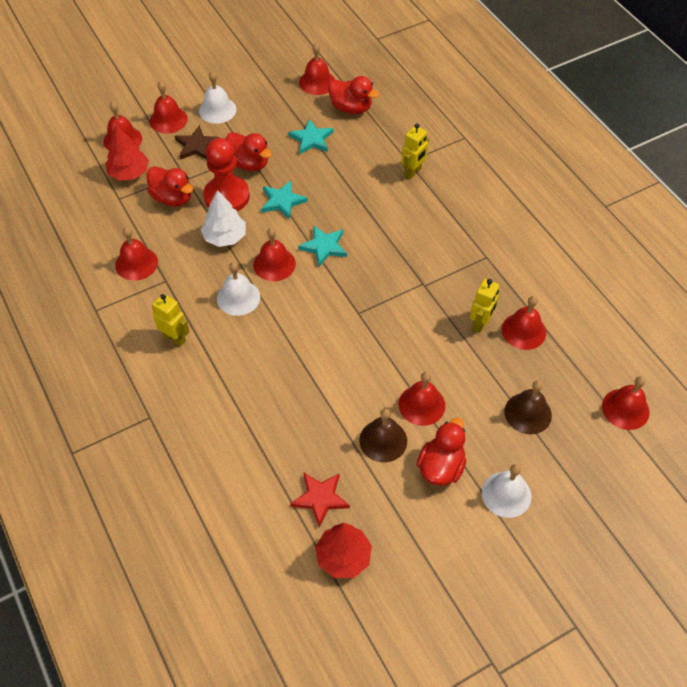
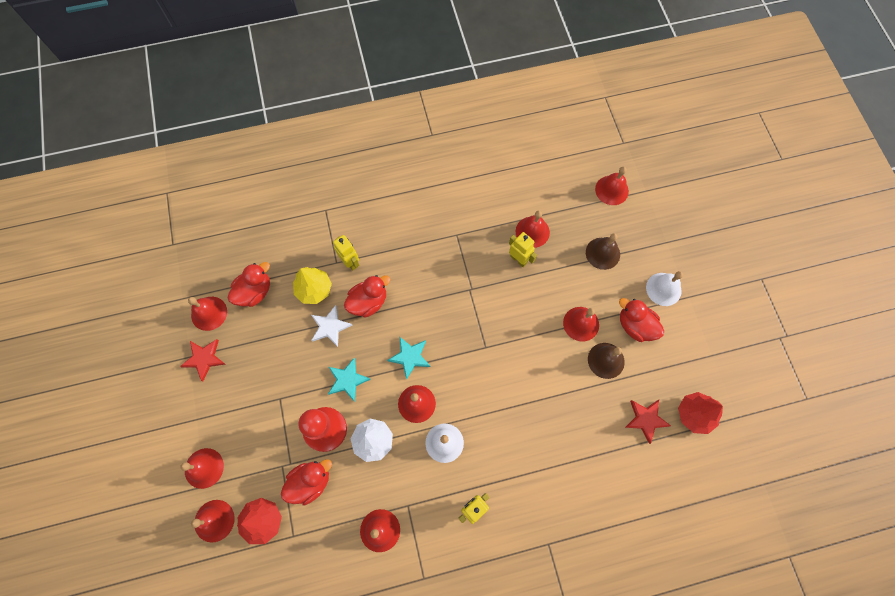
camera: 75 degrees left, 15 degrees up
(196, 146) = (250, 446): brown star -> none
(217, 110) = (209, 416): white bell -> none
(249, 163) = (291, 400): red duck -> red duck (368, 302)
(271, 91) = (204, 358): none -> red star
(311, 139) = (281, 336): turquoise star -> none
(334, 173) = (330, 327): none -> white star
(371, 151) = (314, 289): none -> yellow tree

